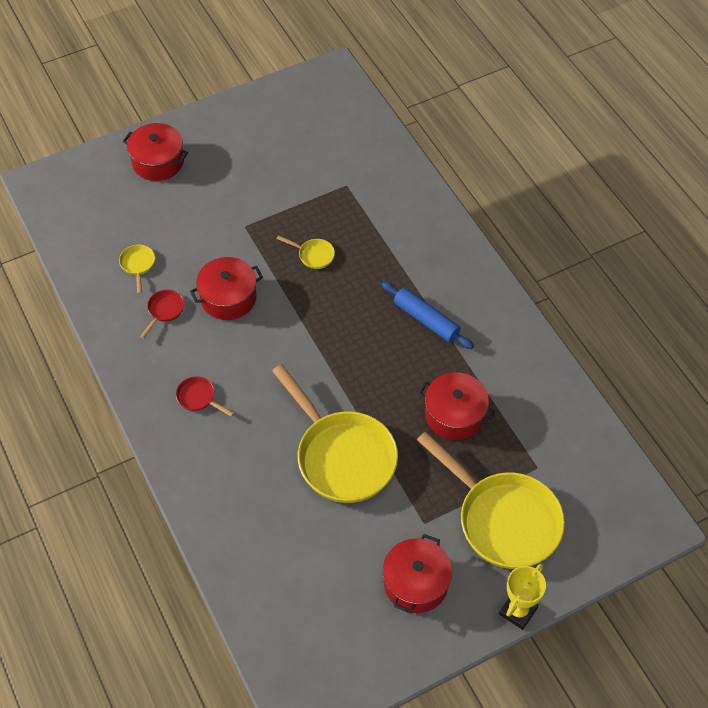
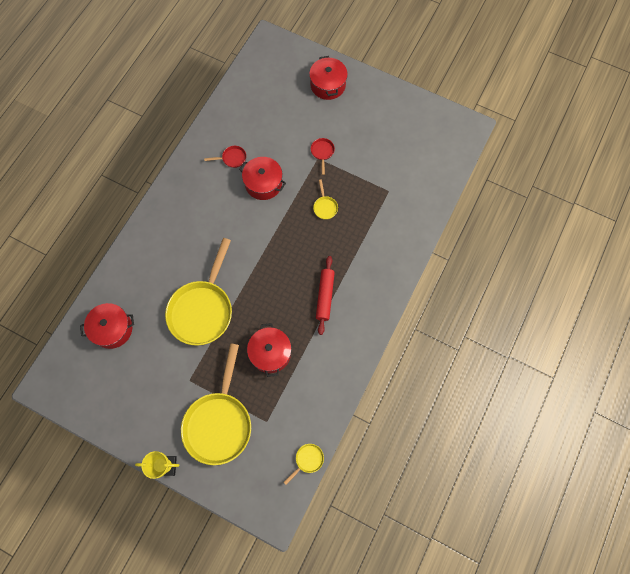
camera: 55 degrees right, 15 degrees up
(138, 265) = (252, 125): yellow pan -> yellow pan (307, 460)
(198, 398) = (190, 213): red pan -> red pan (322, 152)
(416, 583) = (149, 399): red pot -> red pot (112, 329)
(426, 320) = (325, 296): blue rolling pin -> red rolling pin

